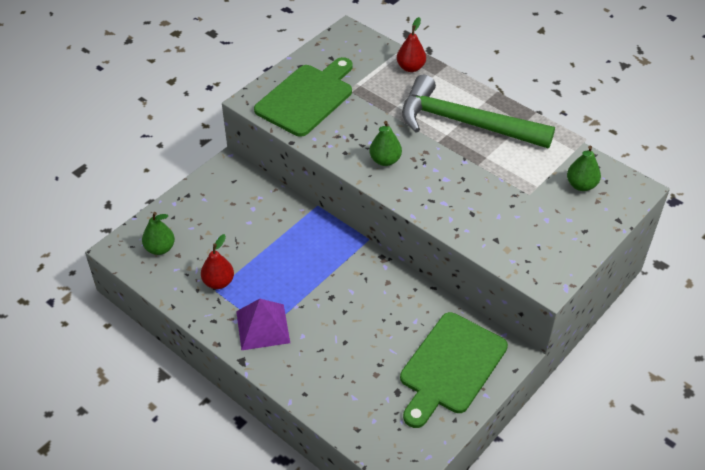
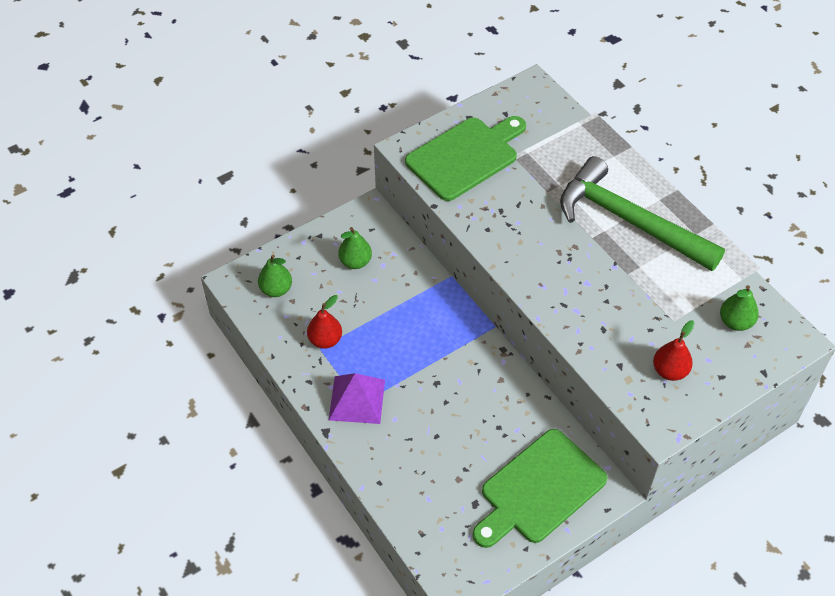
camera: 15 degrees right, 5 degrees up
(385, 160) = (527, 247): green pear -> green pear (355, 262)
(410, 67) = (589, 142): red pear -> red pear (670, 371)

